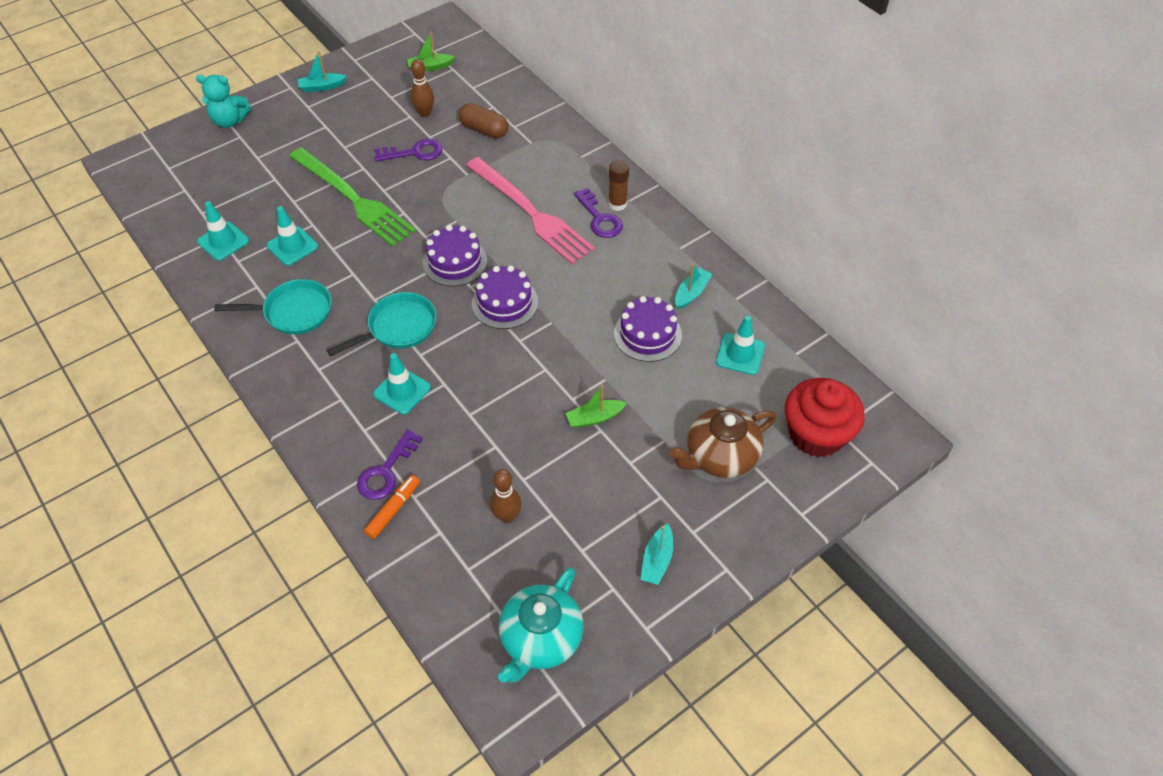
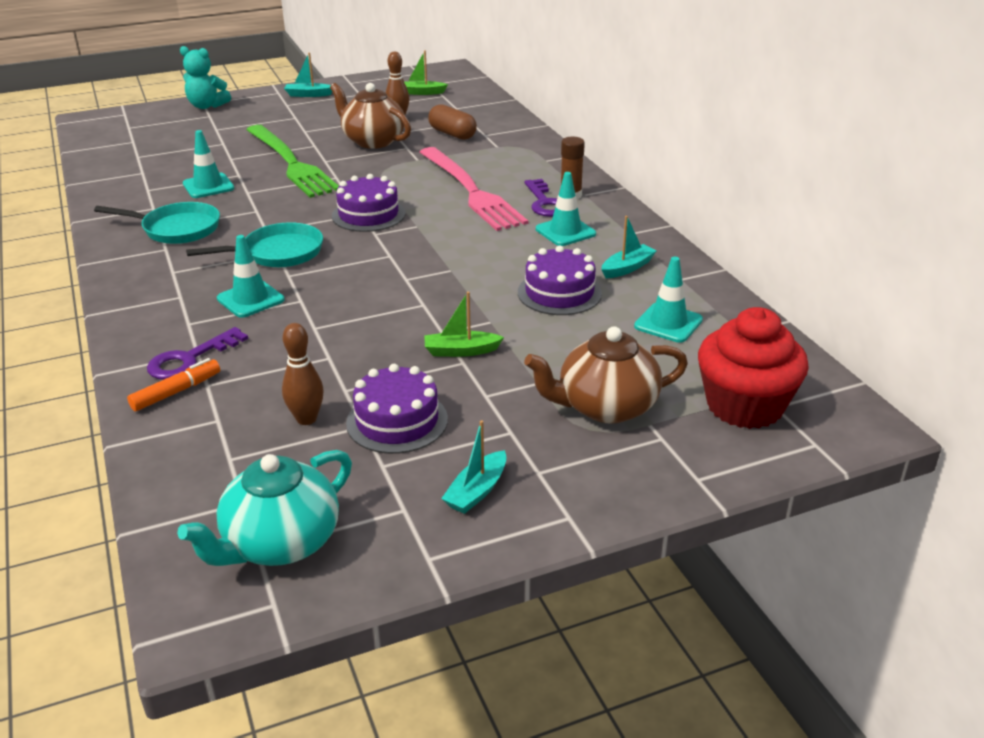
camera: 15 degrees right, 20 degrees down
(223, 241) = (143, 176): turquoise traffic cone -> turquoise traffic cone (565, 232)
(415, 152) = (372, 141): purple key -> brown teapot
(505, 303) = (405, 249): purple cake -> purple cake (397, 421)

